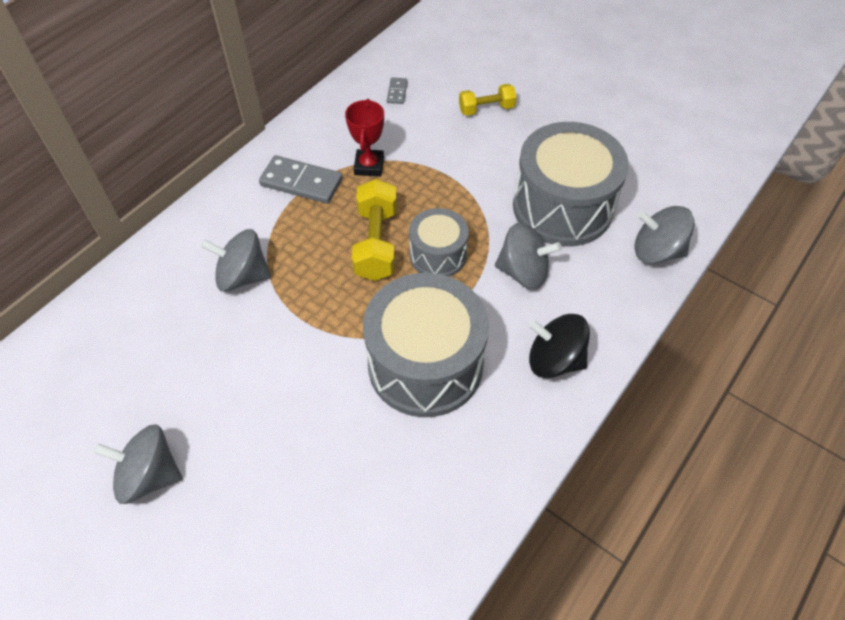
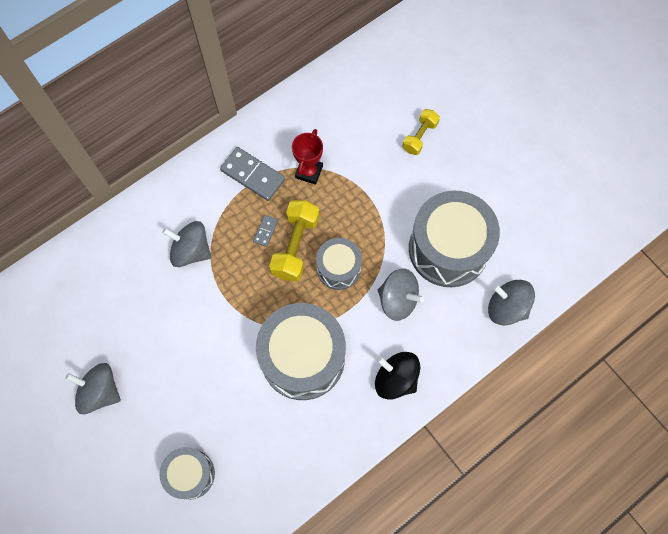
camera: 15 degrees right, 15 degrees up
(309, 554) = (190, 474): none -> grey drum
(397, 92) = (351, 101): grey domino -> grey domino (265, 231)
(486, 109) = (419, 137): yellow dumbbell -> yellow dumbbell turned 60 degrees counterclockwise

